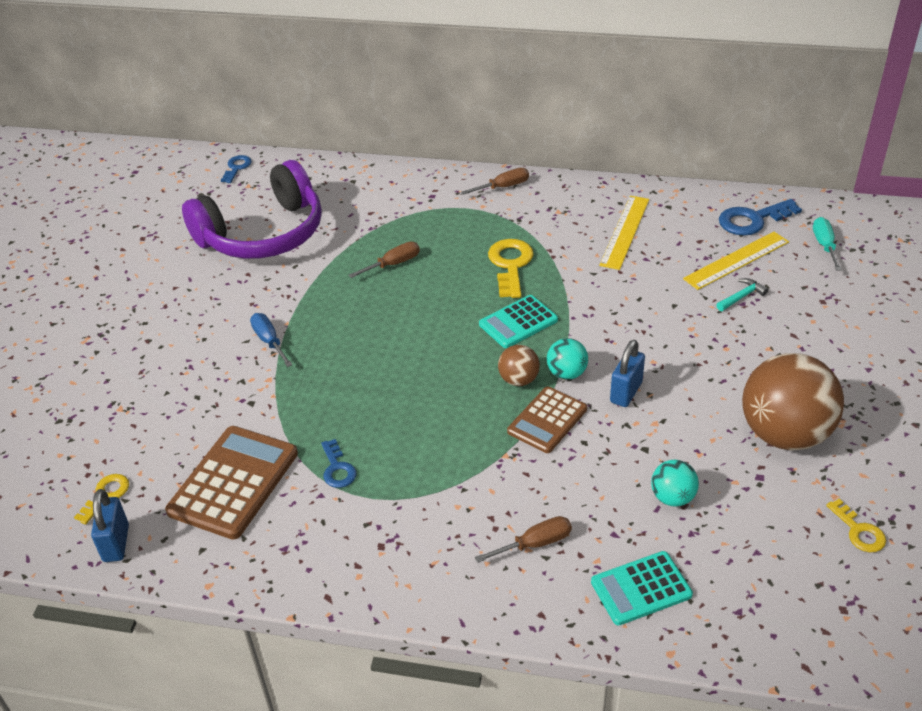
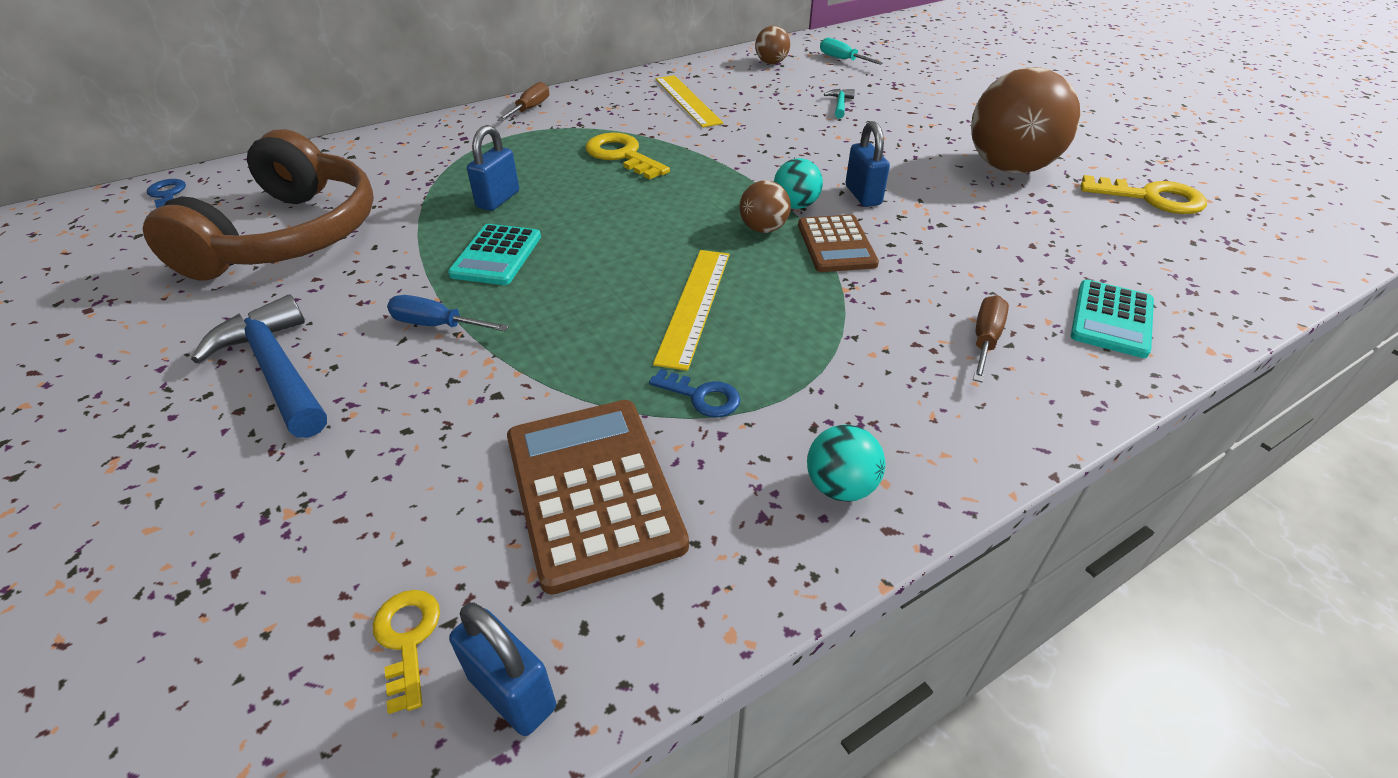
camera: 45 degrees left, 0 degrees up
(180, 325) = (276, 370): none -> blue hammer
(263, 234) = (289, 236): purple headphones -> brown headphones
(393, 264) = (498, 199): brown screwdriver -> blue padlock
(518, 322) = (694, 190): turquoise calculator -> turquoise calculator (496, 255)
(672, 497) = (1016, 244): turquoise ball -> turquoise ball (840, 487)
(736, 260) = (799, 87): yellow ruler -> yellow ruler (694, 305)
(752, 220) = (771, 63): blue key -> brown ball
(859, 531) = (1152, 198): yellow key -> yellow key, size x1.68

